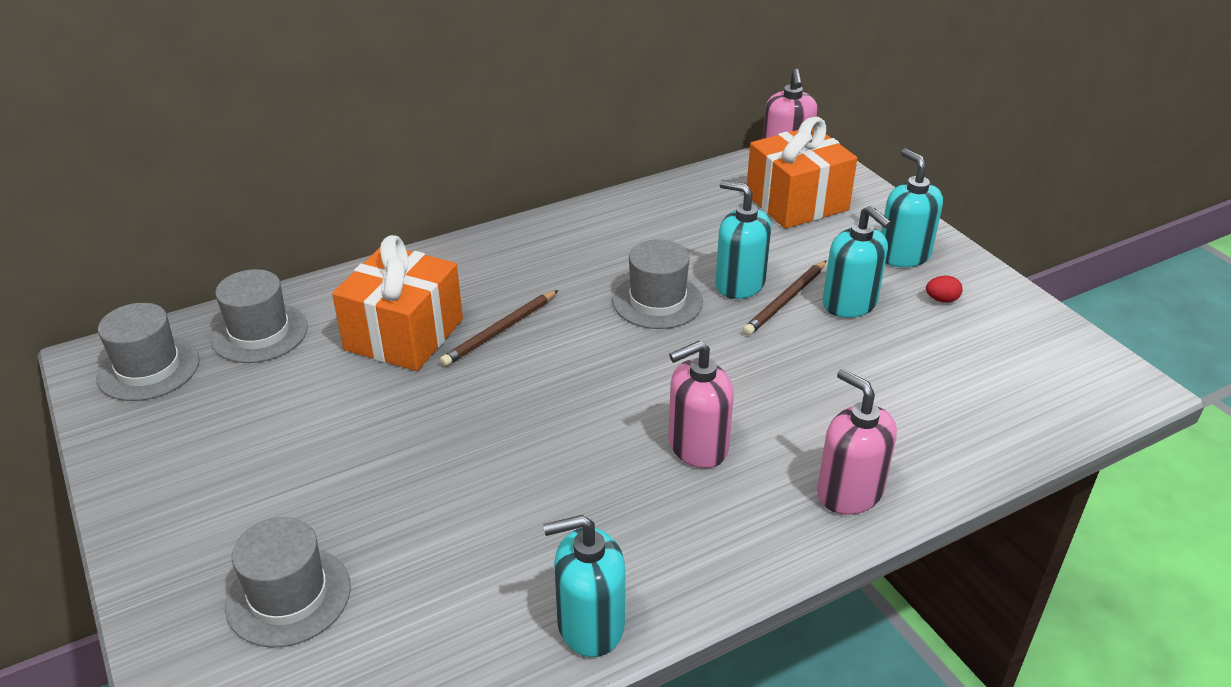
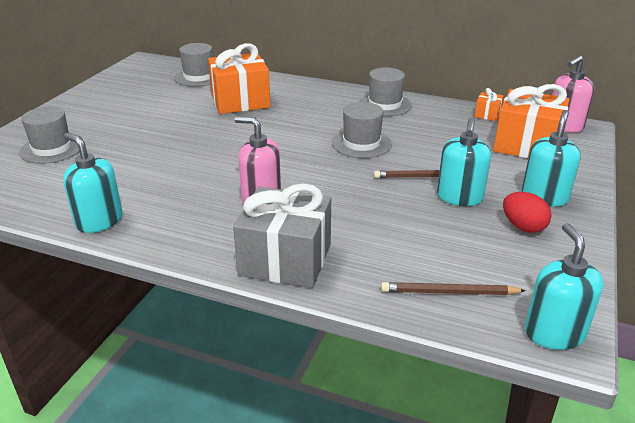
camera: 50 degrees right, 5 degrees down
(148, 368) = (150, 70): grey hat -> grey hat (385, 104)
(500, 331) = (275, 118): brown pencil -> brown pencil (448, 292)
(702, 183) = (487, 114): none -> orange gift
(739, 284) = (416, 158): turquoise soap dispenser -> turquoise soap dispenser (554, 333)
(849, 492) = (285, 259): pink soap dispenser -> grey gift
(941, 300) = (523, 227): red egg -> red egg, size x1.68

